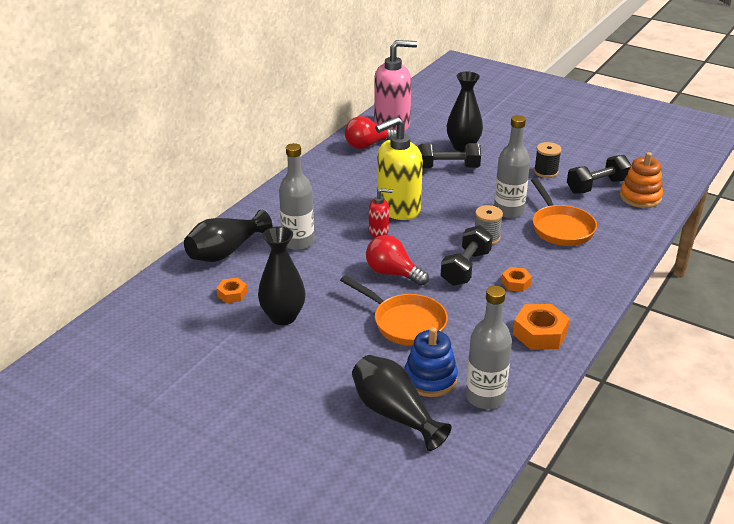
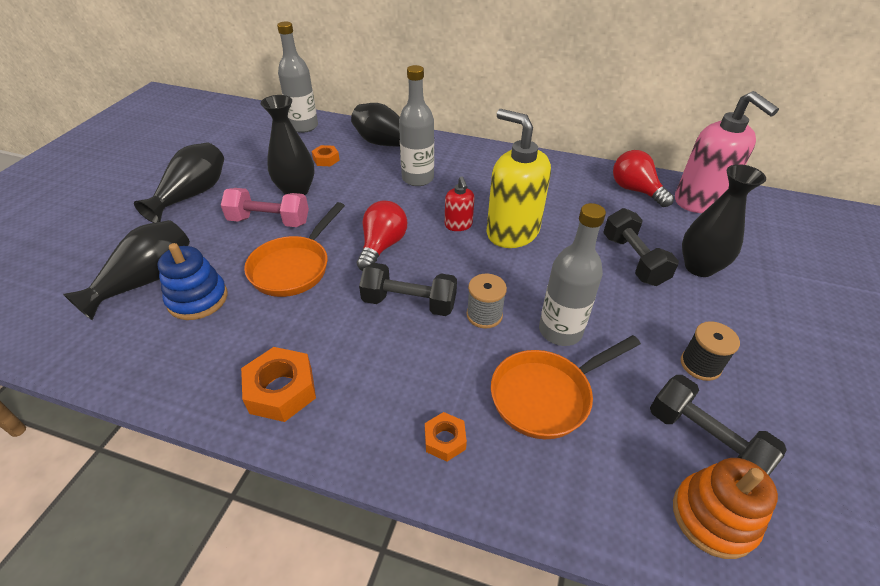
camera: 75 degrees right, 10 degrees up
(254, 390) = (192, 195): none -> black vase
(329, 336) = (269, 221): none -> pink dumbbell
(485, 397) = (161, 347): grey bottle -> grey bottle (304, 126)
(516, 283) = (389, 355): orange nut -> orange nut (445, 440)

